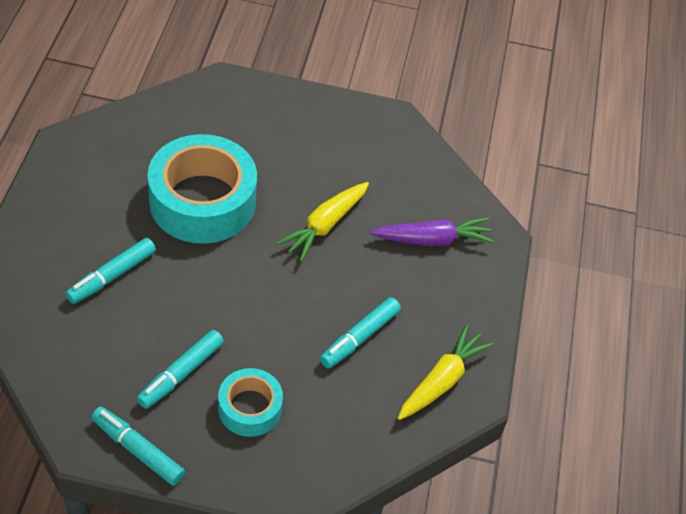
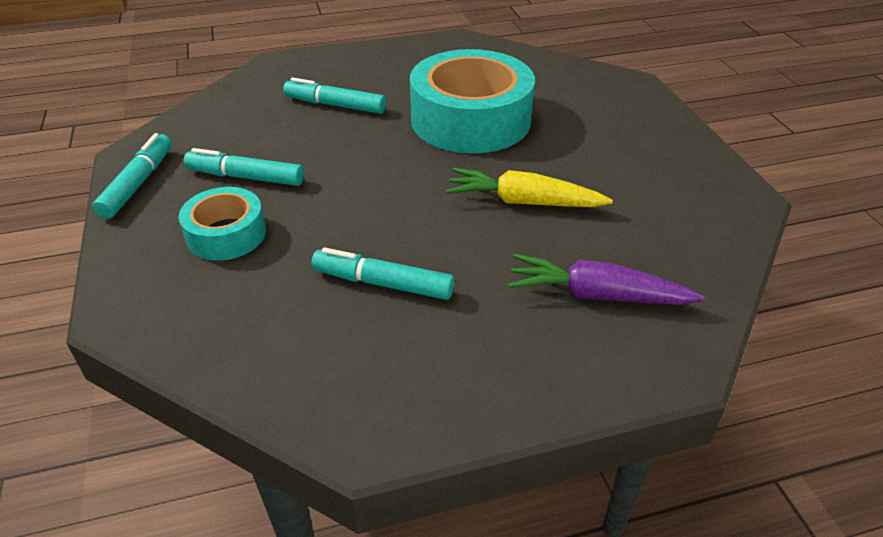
camera: 70 degrees right, 10 degrees down
(432, 240) = (597, 295): purple carrot -> purple carrot turned 135 degrees clockwise
(441, 380) = (368, 386): yellow carrot -> none

